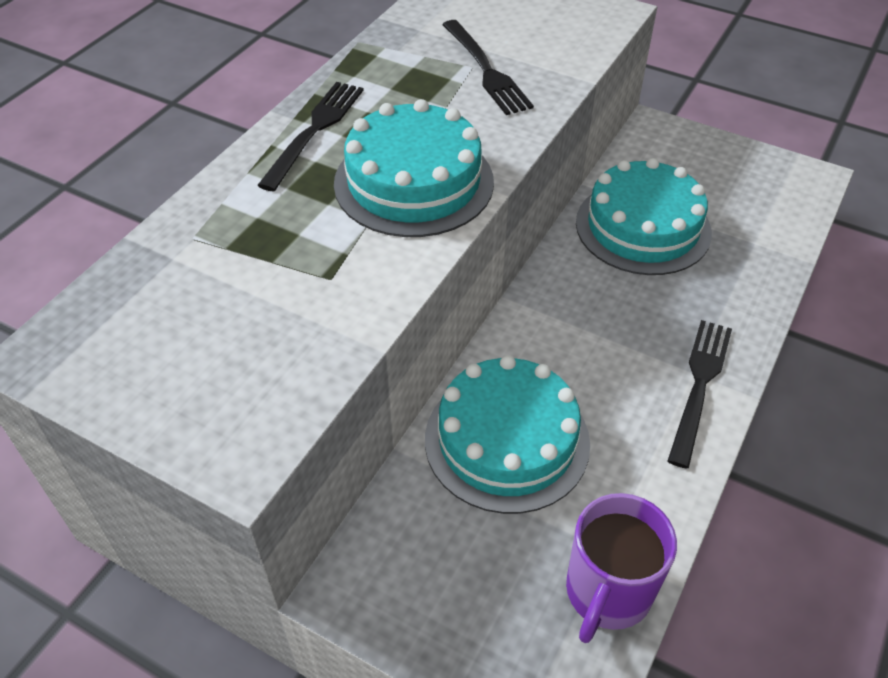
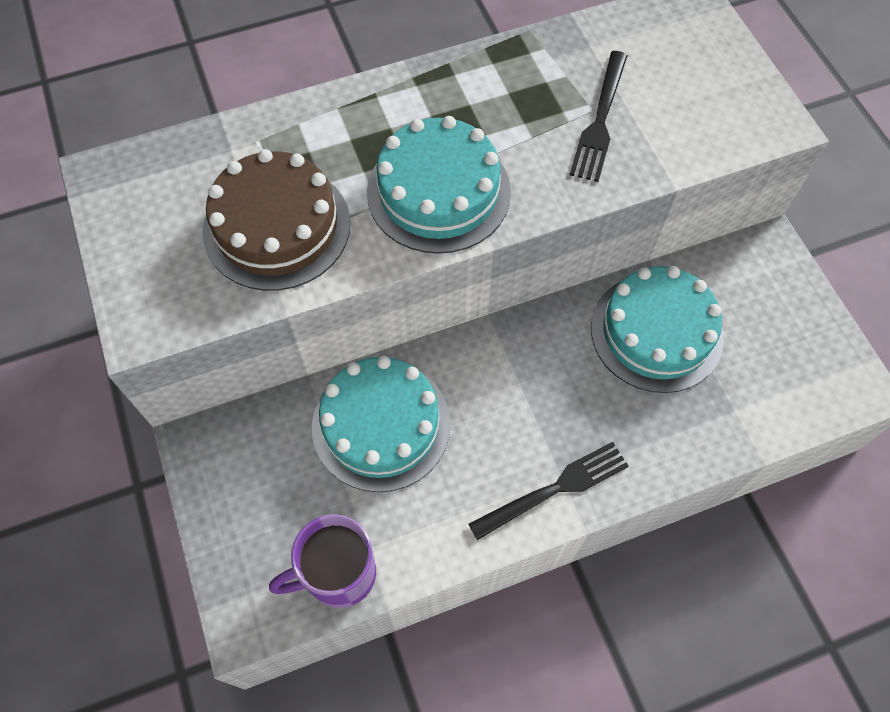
camera: 40 degrees right, 15 degrees up
(292, 290) = (277, 227): none -> brown cake
(315, 130) = (416, 98): black fork -> none

